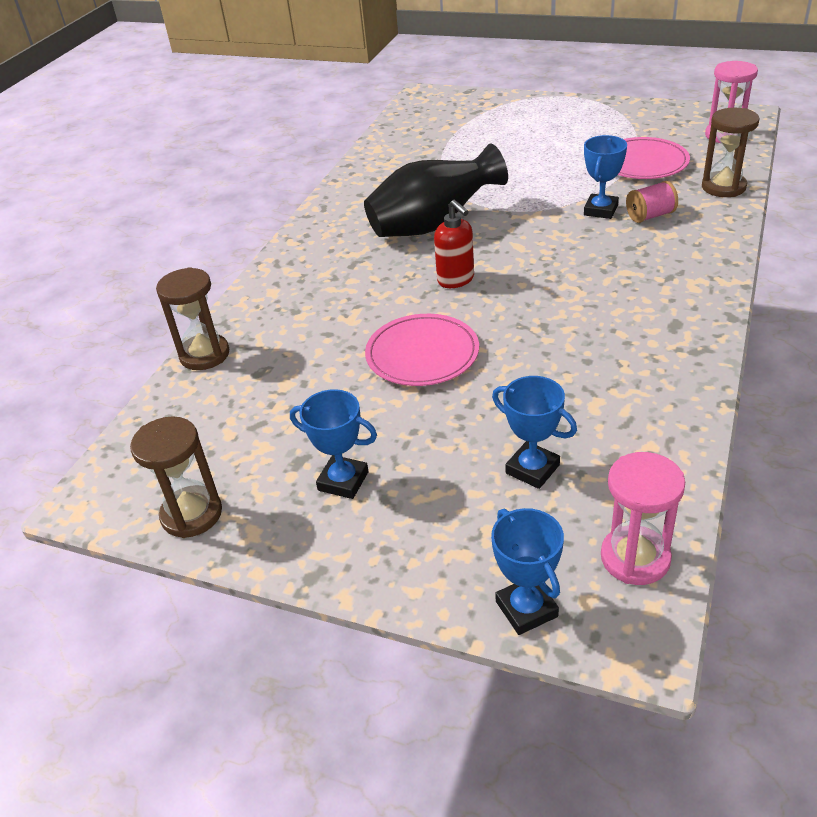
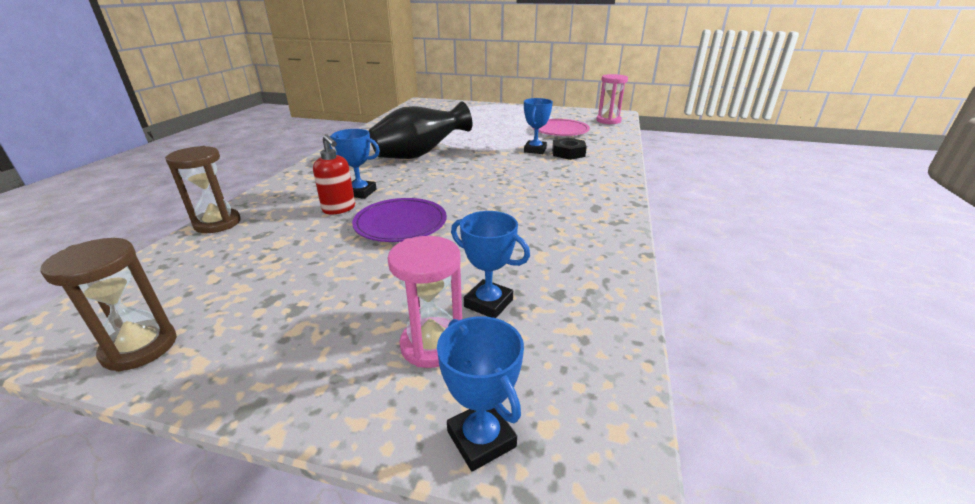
camera: 10 degrees left, 10 degrees down
(343, 481) = (308, 315): blue trophy -> blue trophy (360, 192)
(422, 354) = (400, 223): pink plate -> purple plate
(456, 280) = (433, 182): red soap dispenser -> red soap dispenser (339, 209)
(635, 558) = (591, 380): pink hourglass -> pink hourglass (432, 345)
(650, 216) = (568, 153): pink spool -> black nut
(723, 187) = (613, 141): brown hourglass -> none

